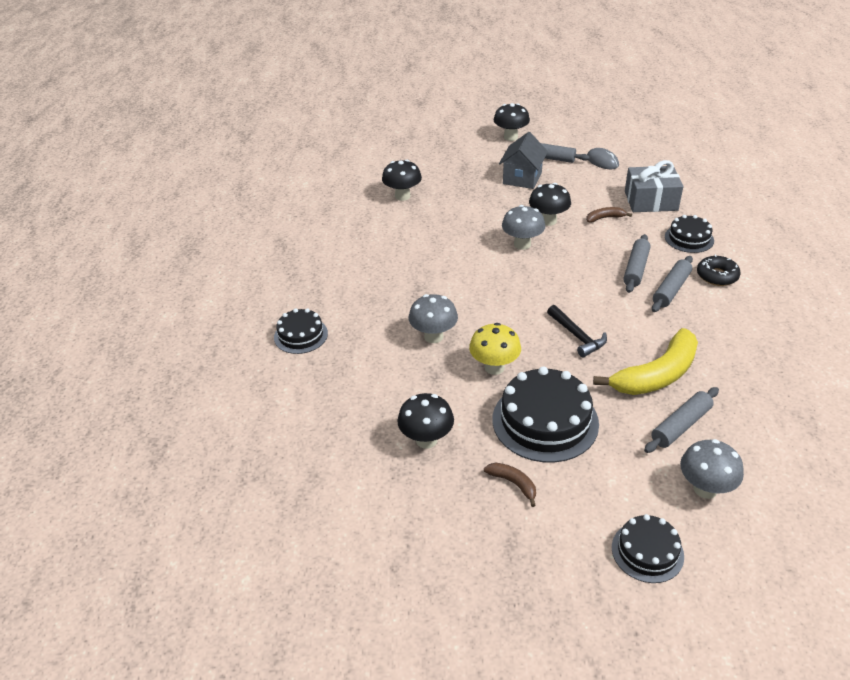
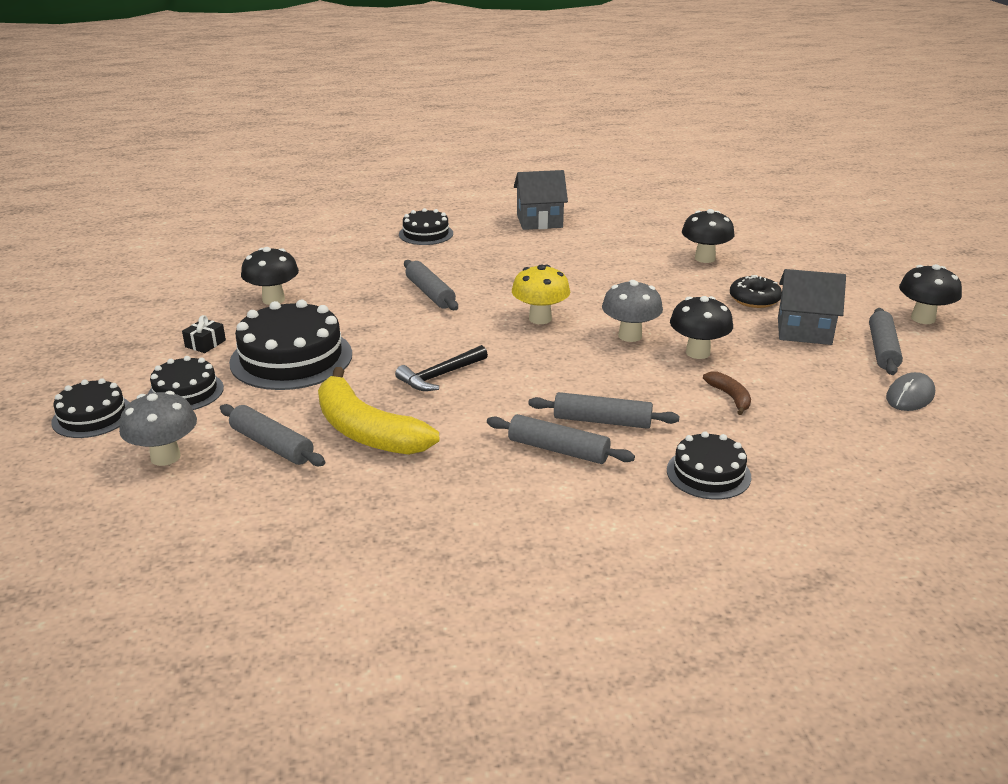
camera: 80 degrees right, 10 degrees down
(298, 265) = (539, 221): none -> grey house
(433, 336) = (430, 293): grey mushroom -> grey rolling pin
(494, 367) = (380, 327): yellow mushroom -> yellow mushroom (540, 319)
(513, 484) = (205, 343): brown banana -> black gift
(603, 488) = (185, 392): none -> black cake
(651, 201) = (809, 440): grey gift -> none
(717, 276) = (607, 495): black donut -> black donut (754, 299)

